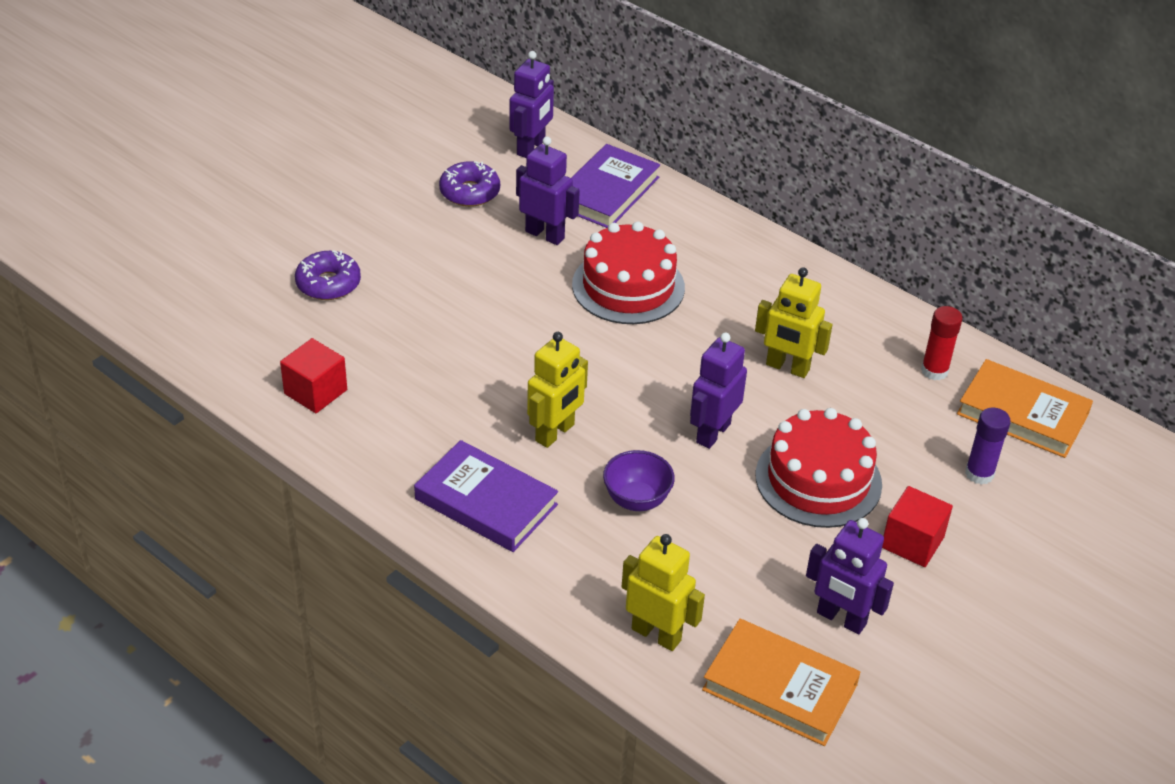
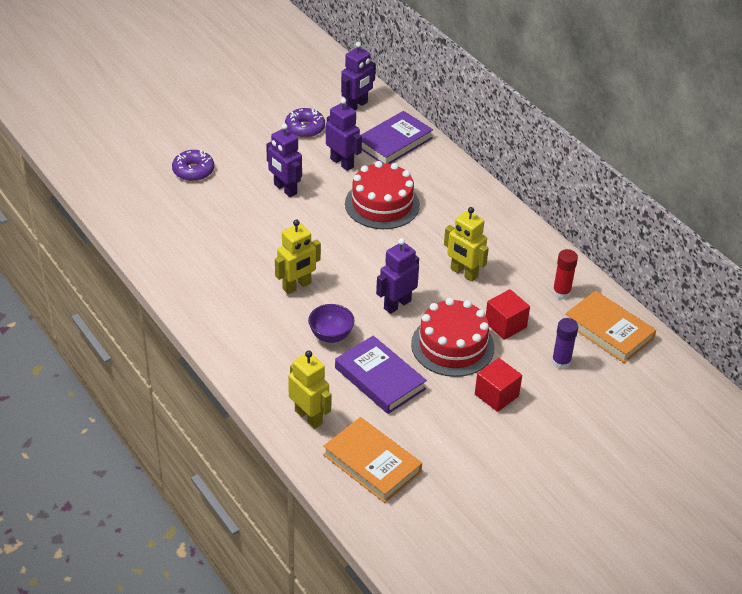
camera: 15 degrees right, 0 degrees up
(315, 392) = (160, 235): red cube -> red cube (505, 325)
(486, 502) = (237, 319): purple book -> purple book (380, 378)
(841, 619) = (429, 431): purple robot -> purple robot (285, 189)

